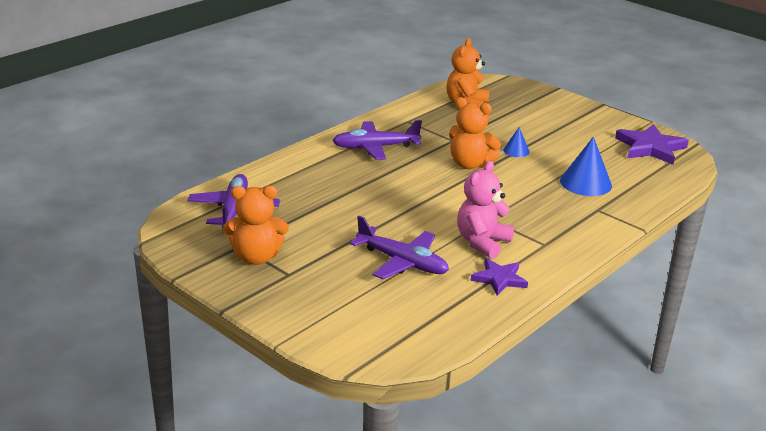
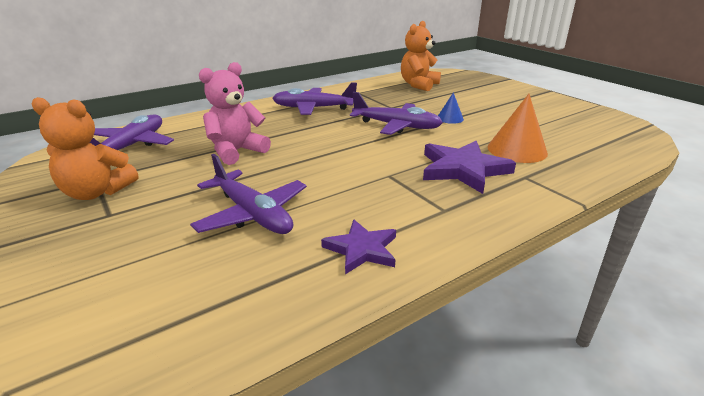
camera: 15 degrees right, 0 degrees up
(470, 164) = (396, 126): orange teddy bear -> purple plane
(482, 242) = (365, 200): pink teddy bear -> pink teddy bear (236, 151)
(585, 183) = (517, 150): blue cone -> orange cone
(650, 148) = (597, 124): purple star -> purple star (463, 169)

